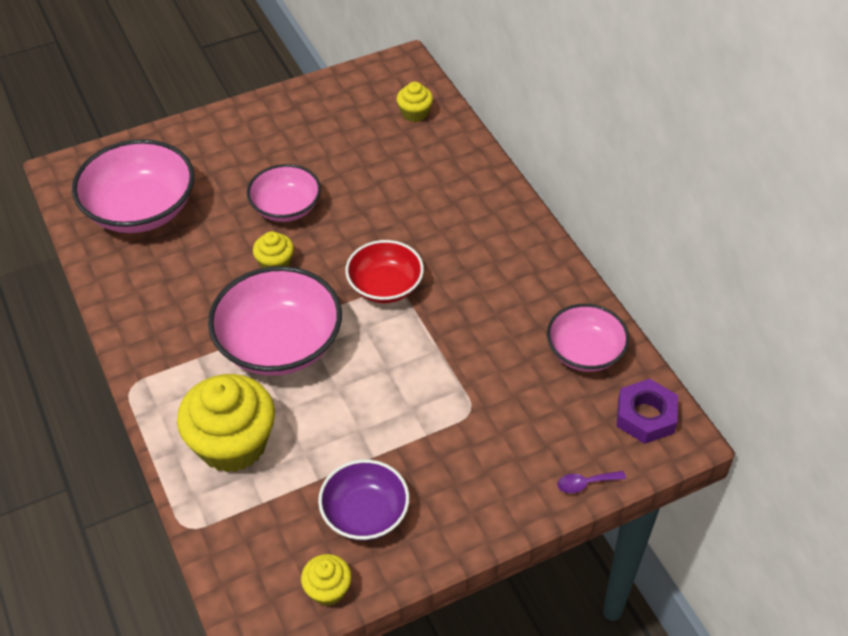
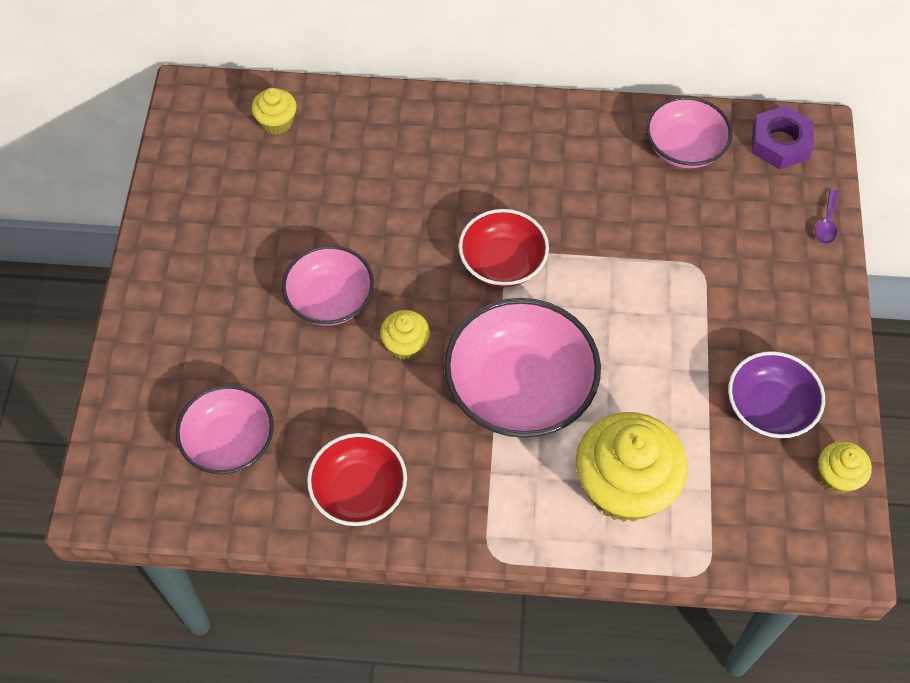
camera: 60 degrees left, 10 degrees up
(141, 209) = (229, 442): pink bowl -> pink bowl, size x0.62
(141, 291) = (359, 491): none -> red bowl

